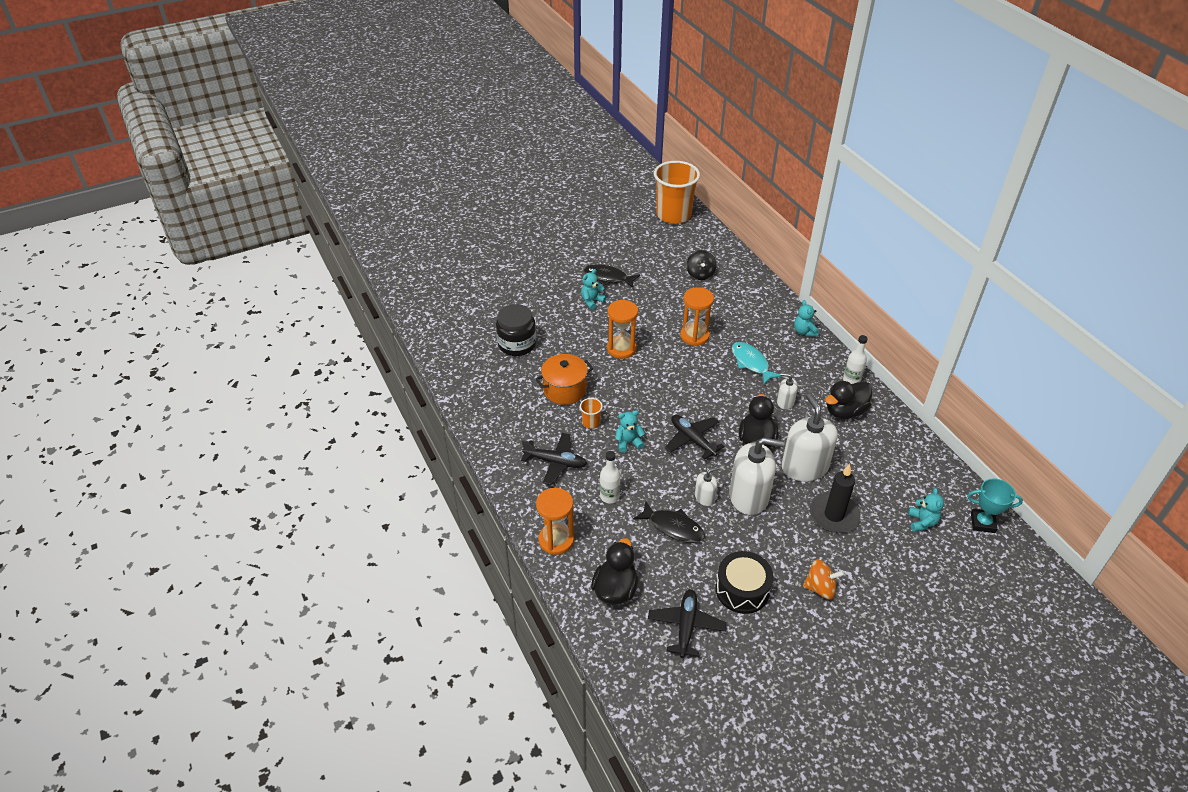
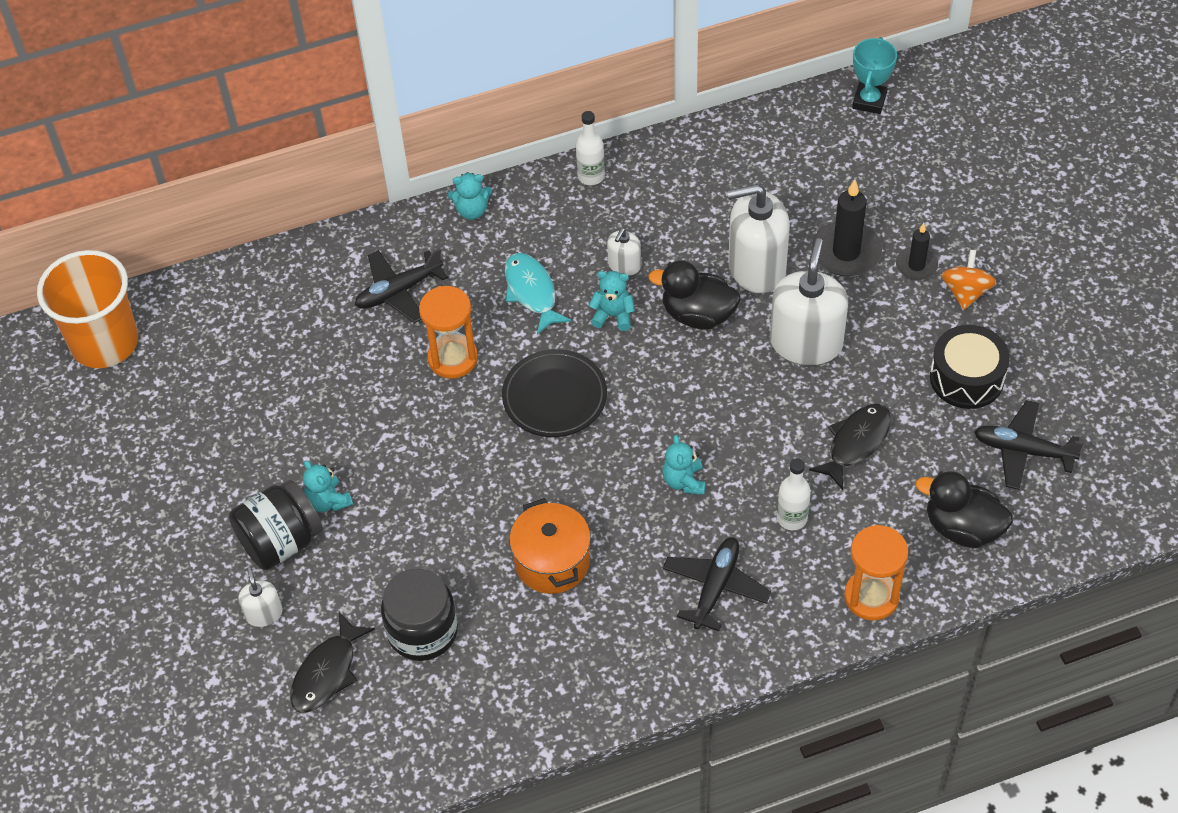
camera: 80 degrees left, 10 degrees up
(565, 288) = (281, 542): none -> black jar
(591, 422) = (634, 529): orange cup -> none
(608, 278) = (267, 469): black fish -> black fish (327, 672)
(621, 348) = (464, 468): orange hourglass -> none
(677, 380) = (554, 397): none -> black plate
(692, 440) = (688, 395): black plane -> black plane (399, 291)
(700, 274) = (293, 327): black spinning top -> none
(705, 497) = (803, 396): white soap dispenser -> white soap dispenser (264, 613)
(751, 363) = (532, 292): turquoise fish -> turquoise fish turned 90 degrees clockwise
(835, 557) = (916, 265): none -> black candle
(845, 411) = (653, 198): black duck -> none
(922, 522) = (864, 161): turquoise teddy bear -> turquoise teddy bear (613, 315)

